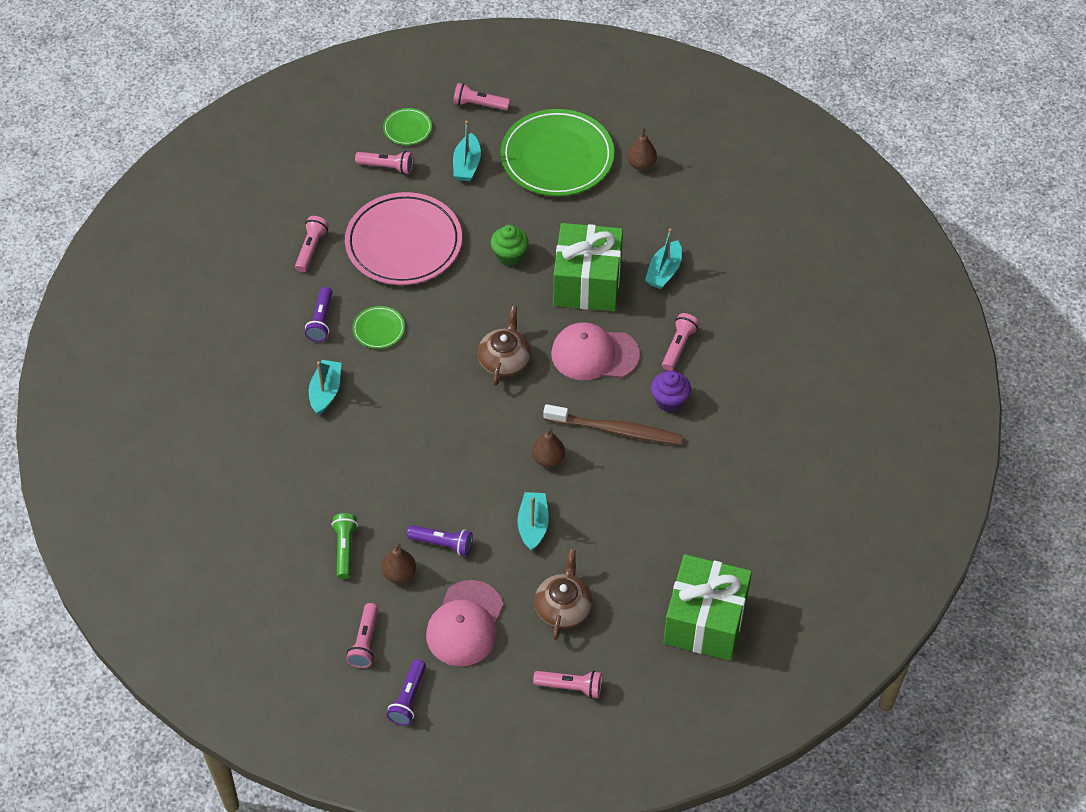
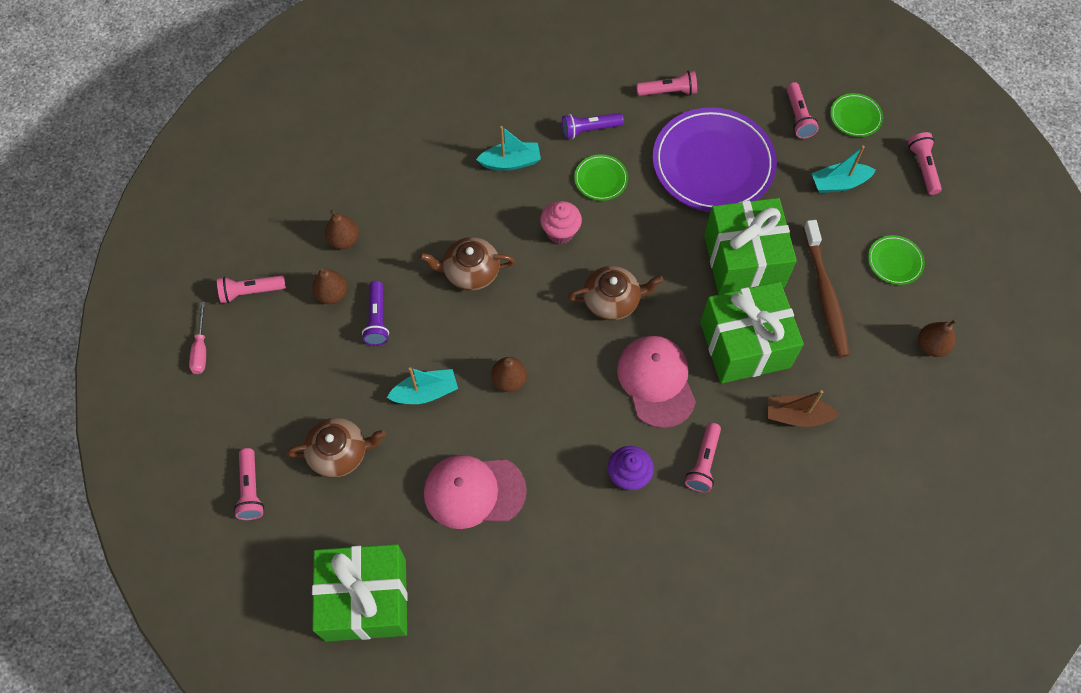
camera: 70 degrees right, 10 degrees up
(345, 549) = (344, 240): green flashlight -> brown pear
(404, 243) = (713, 163): pink plate -> purple plate
(408, 698) = (201, 349): purple flashlight -> pink screwdriver
(418, 376) = (560, 232): none -> pink cupcake
(427, 457) = (470, 271): none -> brown teapot
(465, 624) = (294, 369): pink cap -> pink cap (474, 491)
(509, 256) = (743, 261): green cupcake -> green gift
(557, 157) = (895, 261): green plate -> green plate, size x0.44
(616, 430) = (569, 434): brown toothbrush -> brown toothbrush (825, 294)
(664, 271) = (797, 416): turquoise boat -> brown boat
(678, 347) = (703, 462): pink flashlight -> pink flashlight turned 105 degrees clockwise

